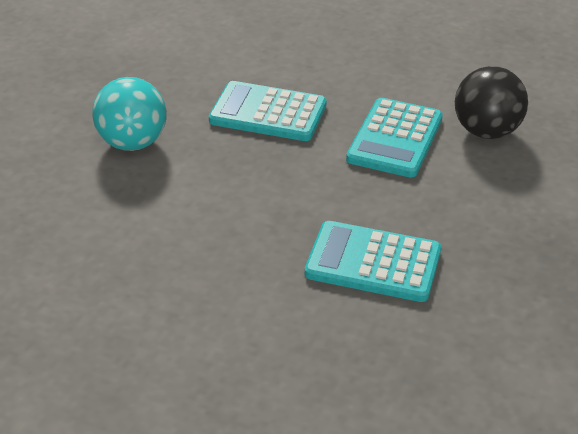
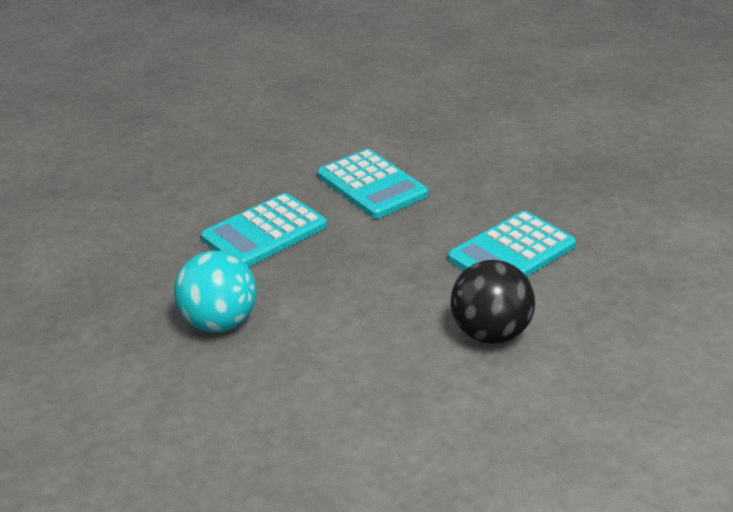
camera: 55 degrees left, 5 degrees down
(486, 132) = (408, 143): black ball -> black ball (491, 334)

